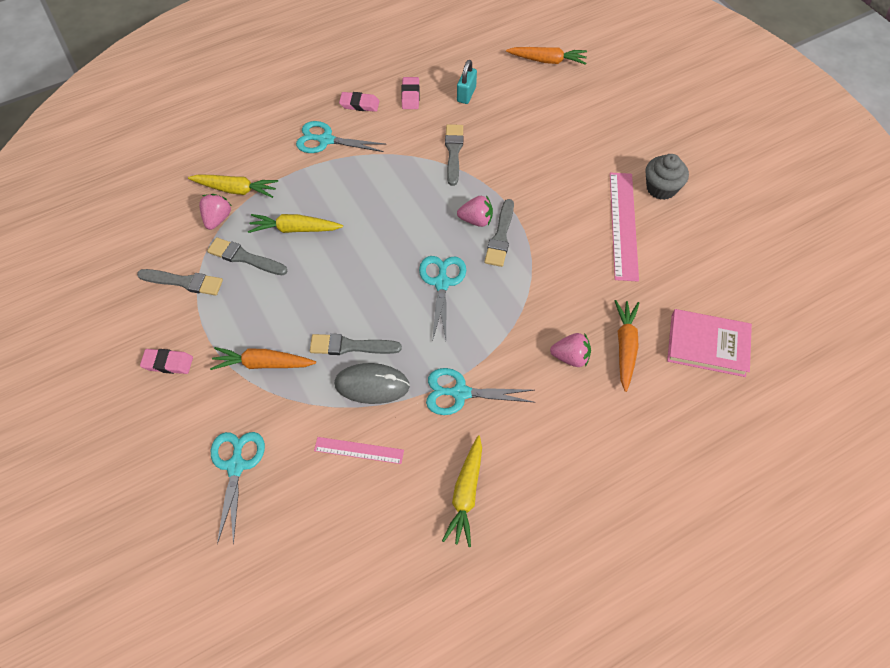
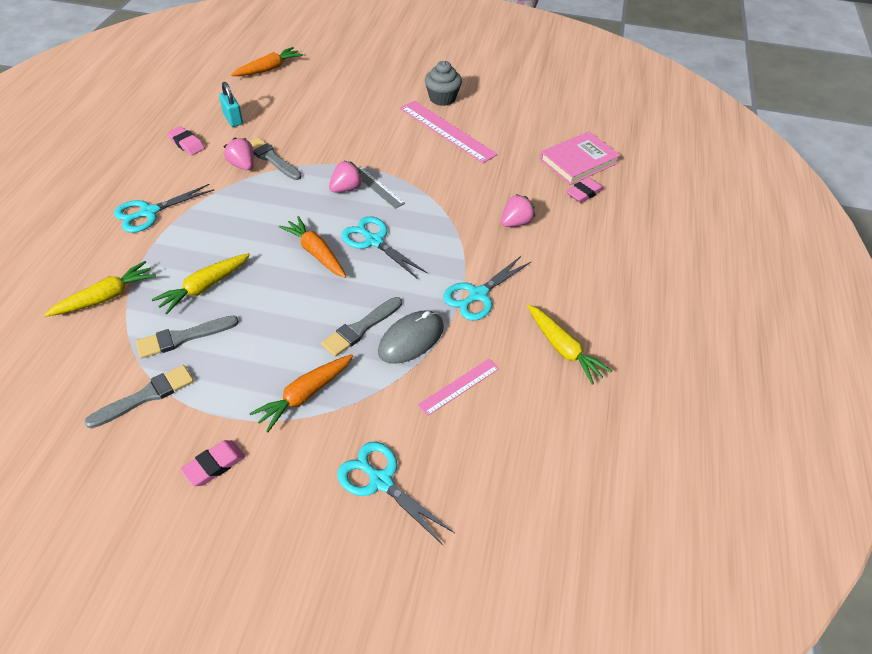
camera: 50 degrees left, 10 degrees down
(217, 219) = (116, 329): pink strawberry -> pink strawberry (242, 165)
(359, 104) = (148, 172): pink eraser -> pink eraser (584, 193)
(500, 236) = (377, 187): grey brush -> grey ruler
(625, 346) = (538, 194): orange carrot -> orange carrot (316, 253)

